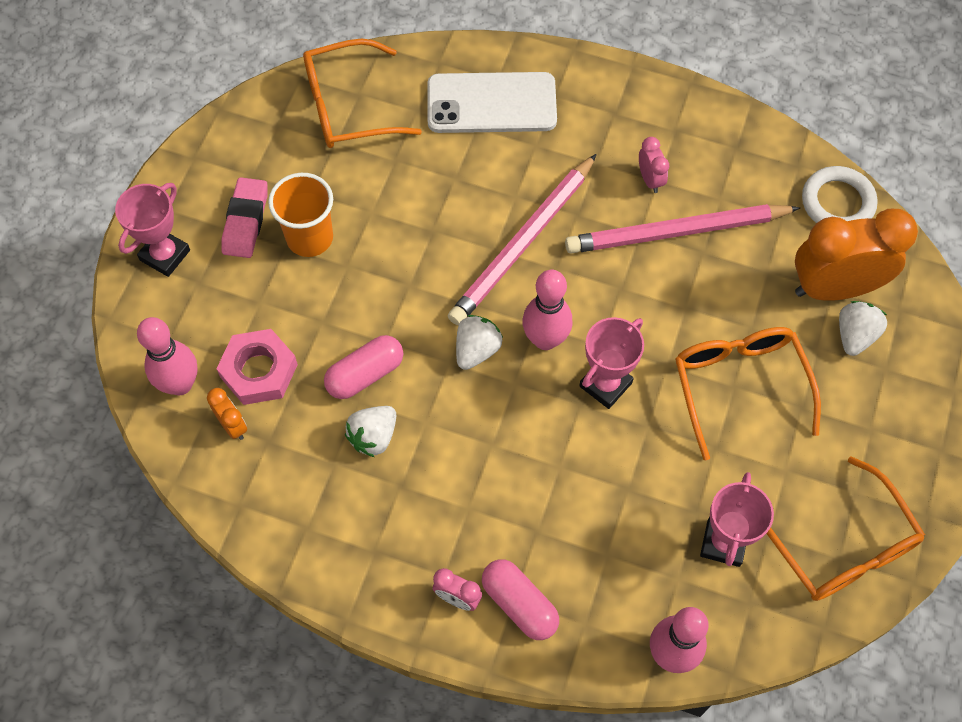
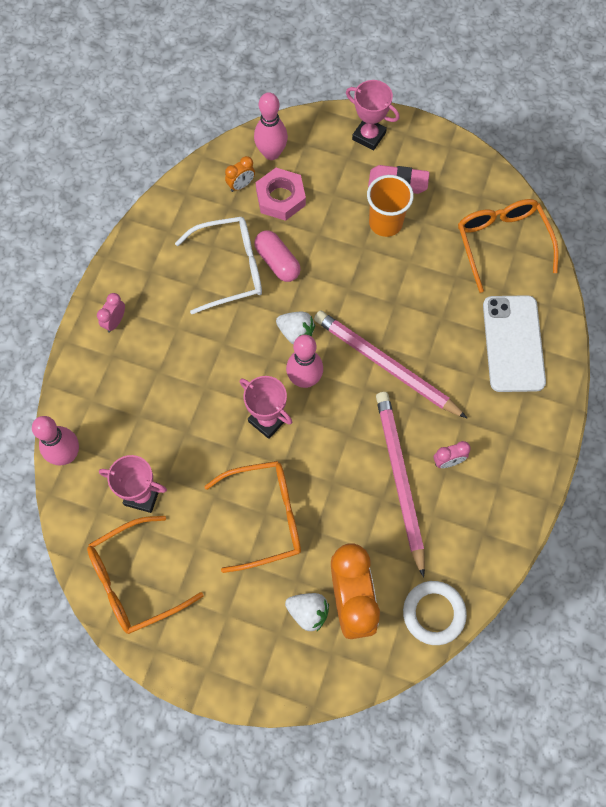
camera: 90 degrees right, 5 degrees up
(373, 437) = (230, 269): white strawberry -> white glasses
(519, 604) = (108, 359): pink capsule -> none

